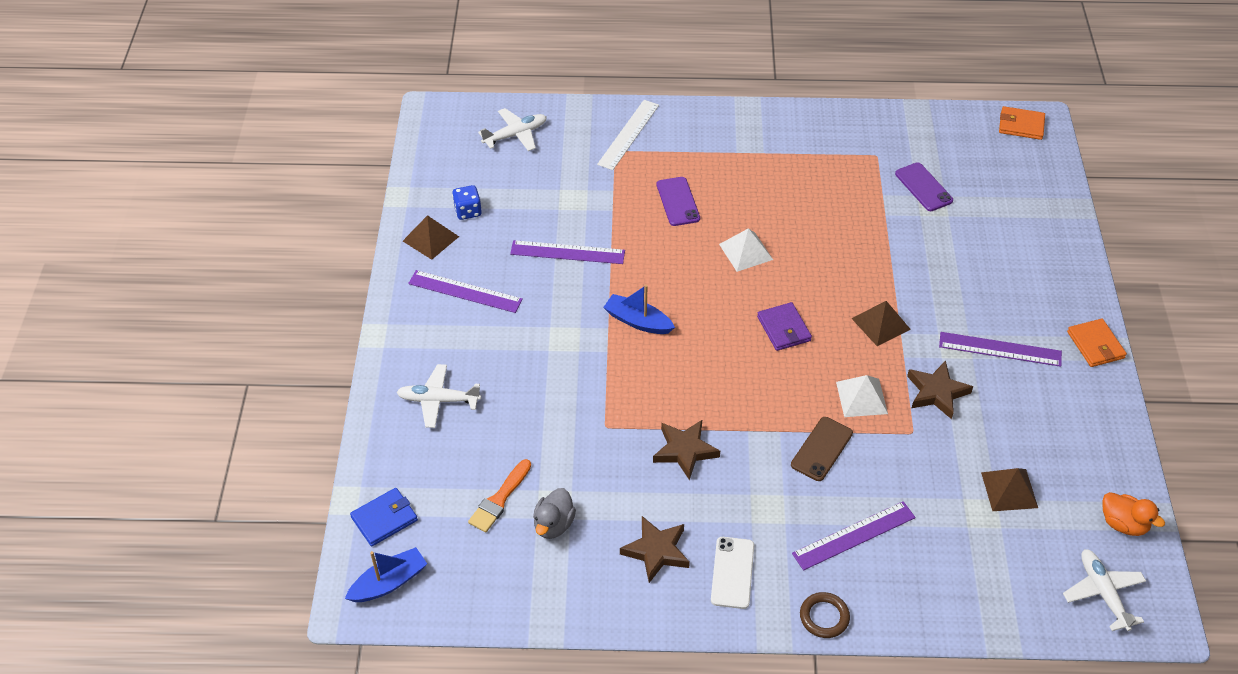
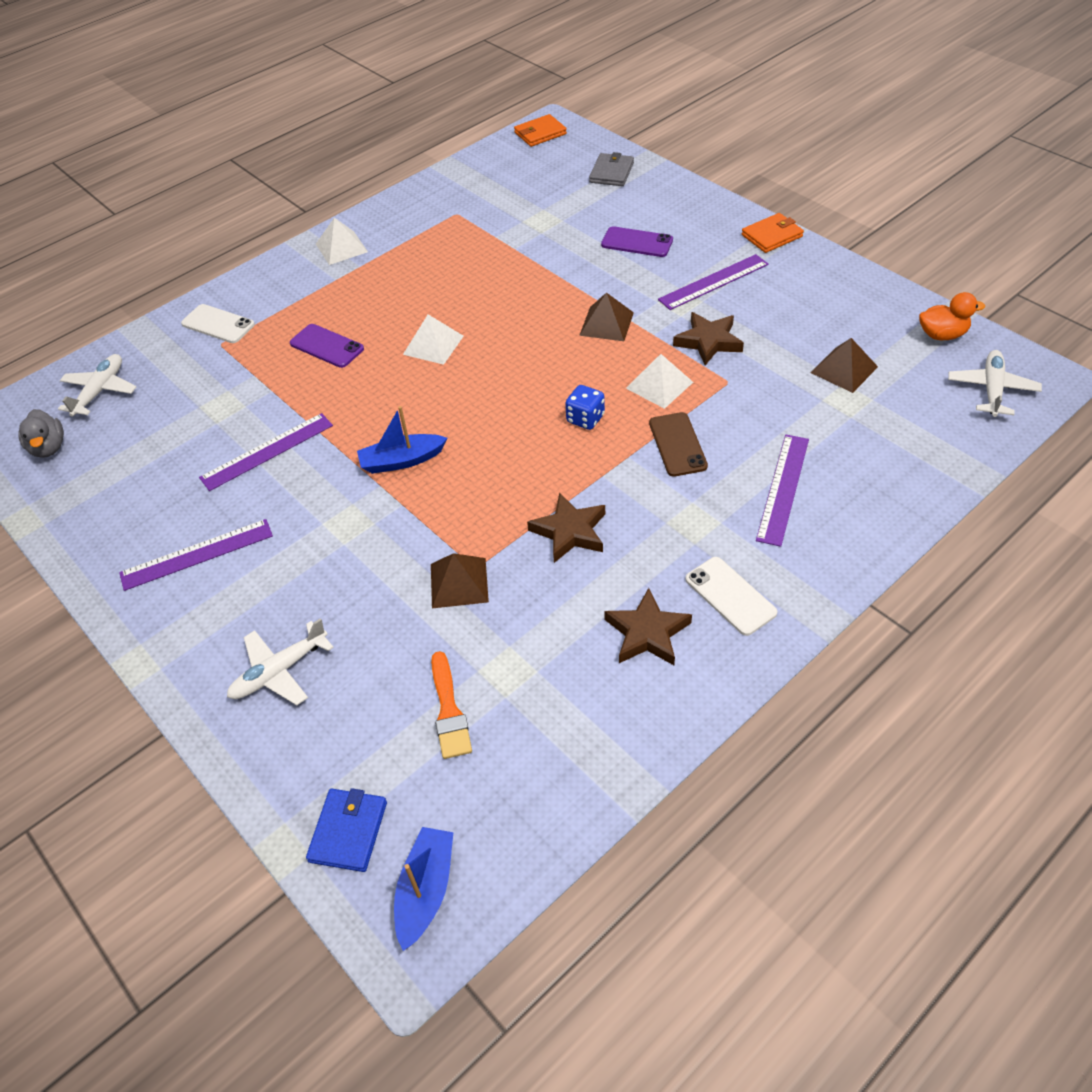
camera: 40 degrees left, 0 degrees up
(430, 238) = (105, 534): brown pyramid -> brown pyramid (459, 582)
(468, 211) = (120, 484): blue dice -> blue dice (585, 419)
(553, 524) = (528, 689): grey duck -> grey duck (49, 448)
(628, 134) = (218, 324): white ruler -> white phone
(766, 128) = (341, 248): none -> white pyramid
(784, 329) = (535, 379): purple wallet -> none
(824, 617) = (842, 568): brown ring -> none
(923, 187) = (520, 213): purple phone -> purple phone (637, 242)
(1035, 200) = (611, 172): none -> grey wallet
(1095, 345) = (772, 236): orange wallet -> orange wallet turned 60 degrees counterclockwise
(1103, 593) = (992, 389): white plane -> white plane turned 75 degrees clockwise

